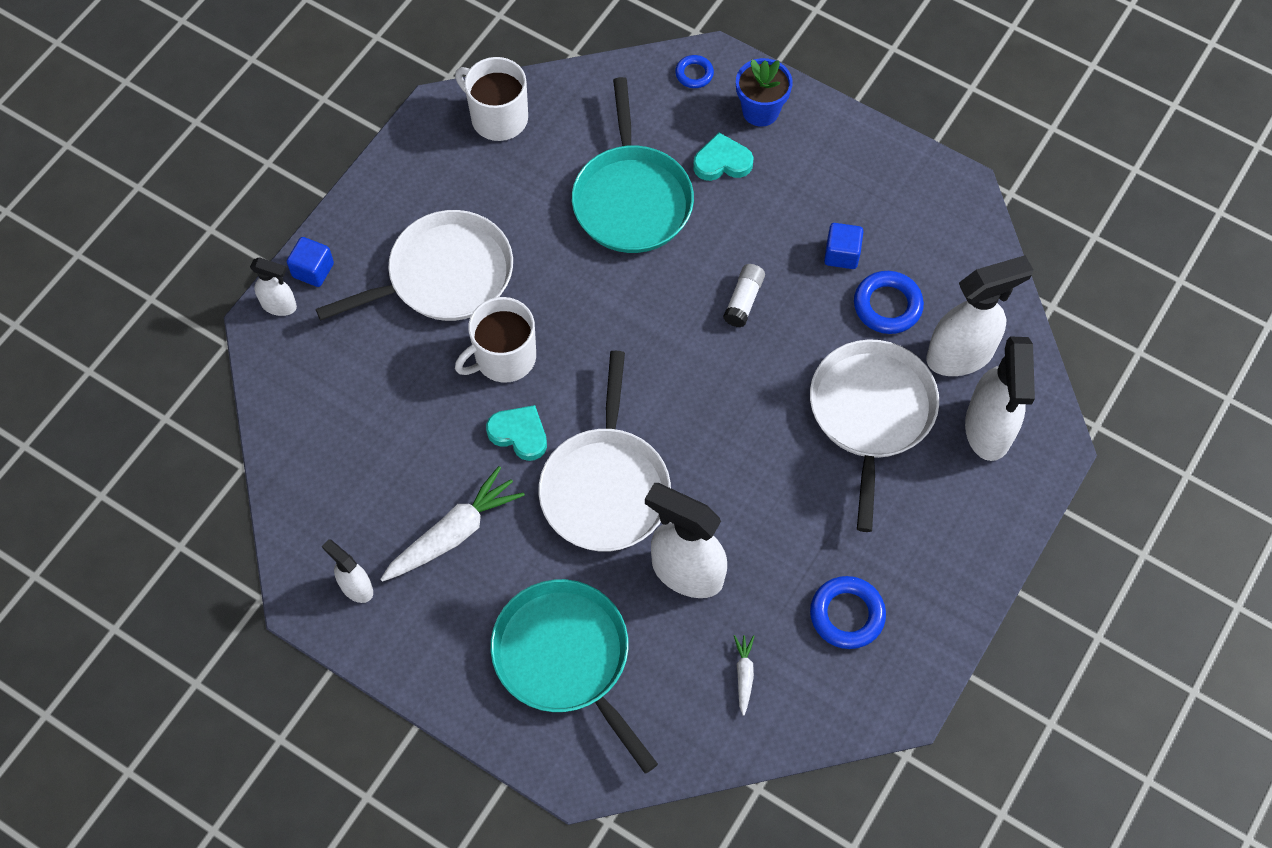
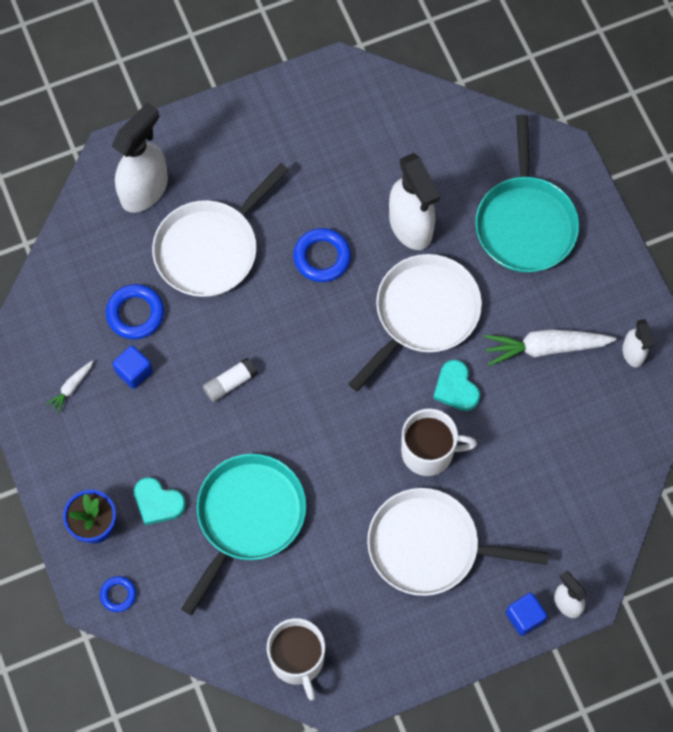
camera: 145 degrees left, 5 degrees up
(744, 674) = (421, 145): white carrot -> white carrot (71, 388)
(847, 615) = (331, 138): blue ring -> blue ring (322, 257)
(961, 355) = (117, 248): white spray bottle -> none

